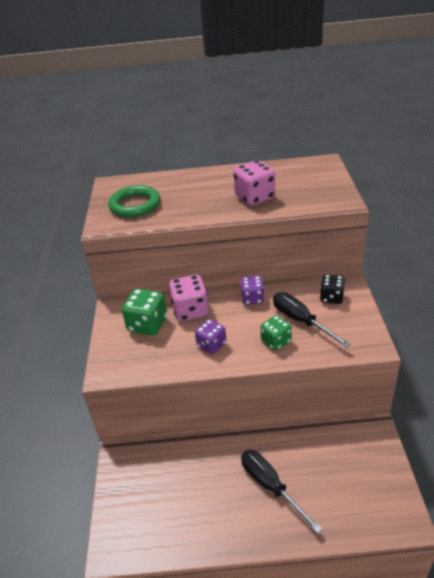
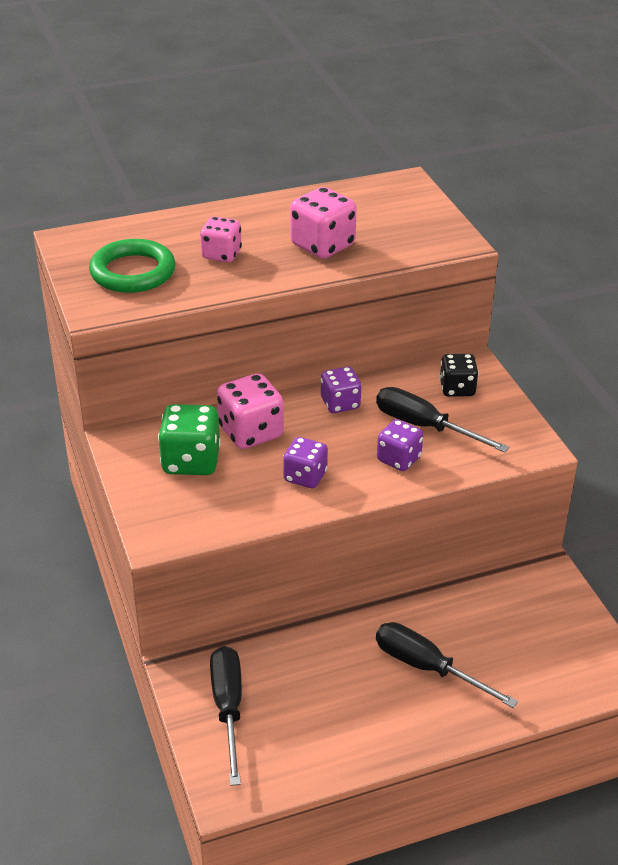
camera: 20 degrees left, 0 degrees up
(135, 489) = (228, 708): none -> black screwdriver
(191, 198) = (221, 254): none -> pink dice
(276, 341) = (398, 459): green dice -> purple dice

